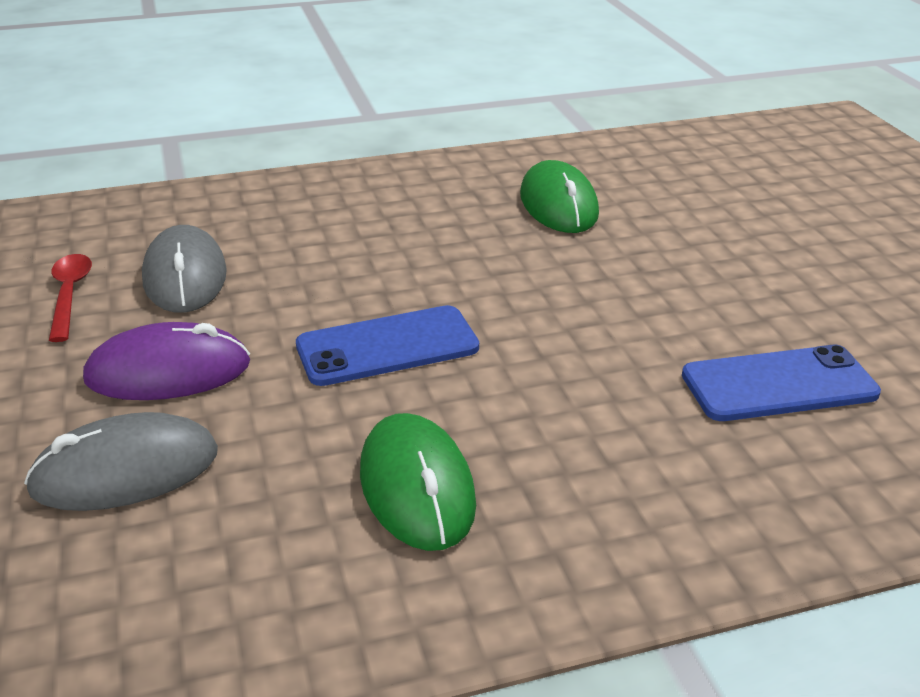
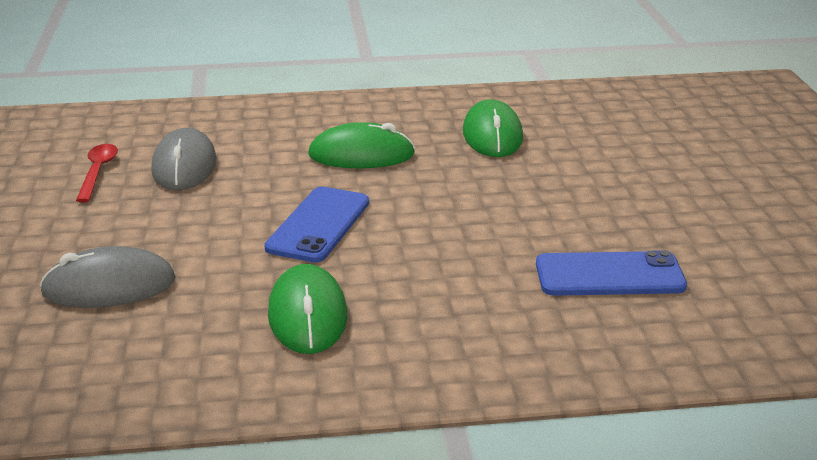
camera: 10 degrees right, 5 degrees down
(168, 371) = (155, 228): purple mouse -> none
(387, 347) = (319, 225): blue phone -> blue phone turned 60 degrees counterclockwise
(409, 242) = (361, 155): none -> green mouse

